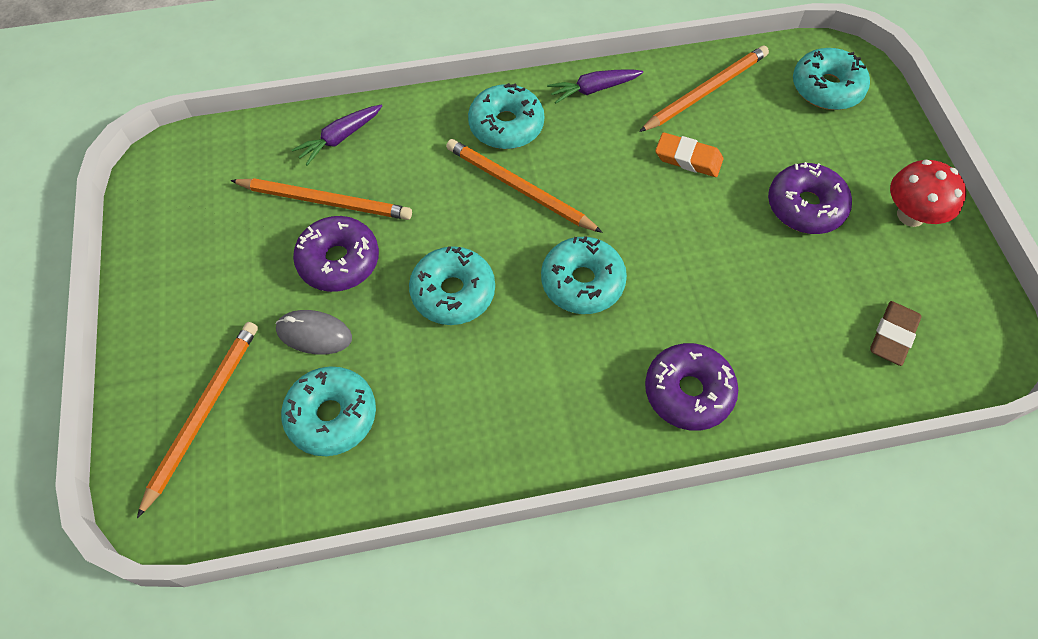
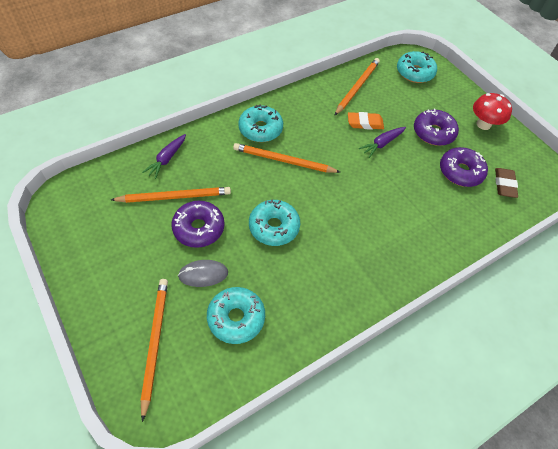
camera: 25 degrees left, 5 degrees down
(582, 282) = (341, 201): turquoise donut -> none
(594, 89) = (299, 99): purple carrot -> purple carrot (382, 144)
(688, 392) = (423, 242): purple donut -> purple donut (460, 172)

